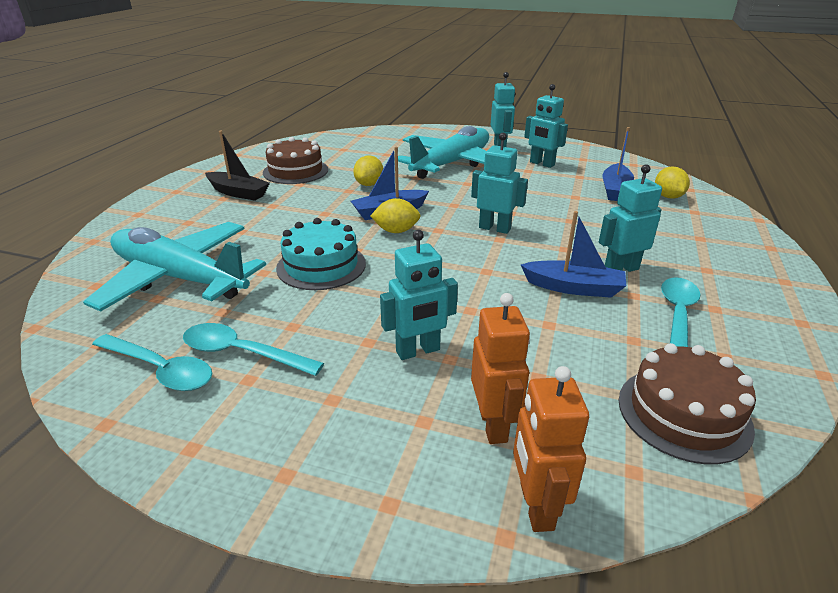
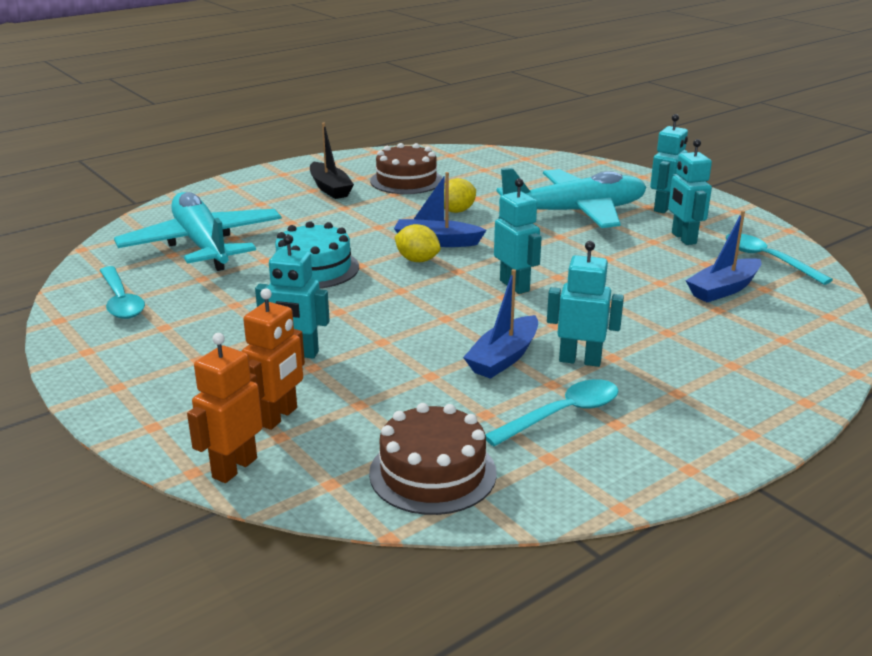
camera: 35 degrees right, 5 degrees down
(242, 353) = (180, 309): turquoise spoon -> turquoise spoon (767, 259)
(574, 287) = (503, 358): blue boat -> blue boat turned 75 degrees clockwise
(668, 196) = (780, 315): yellow lemon -> none

